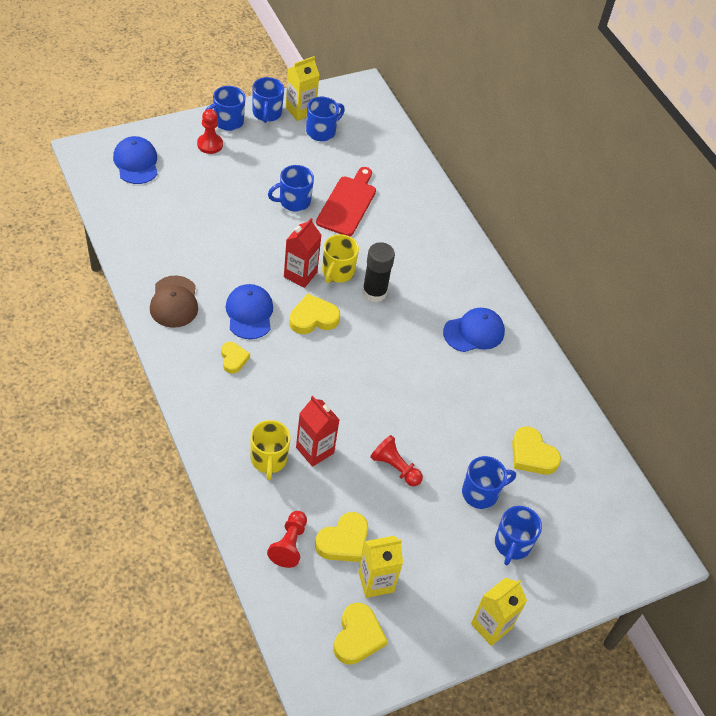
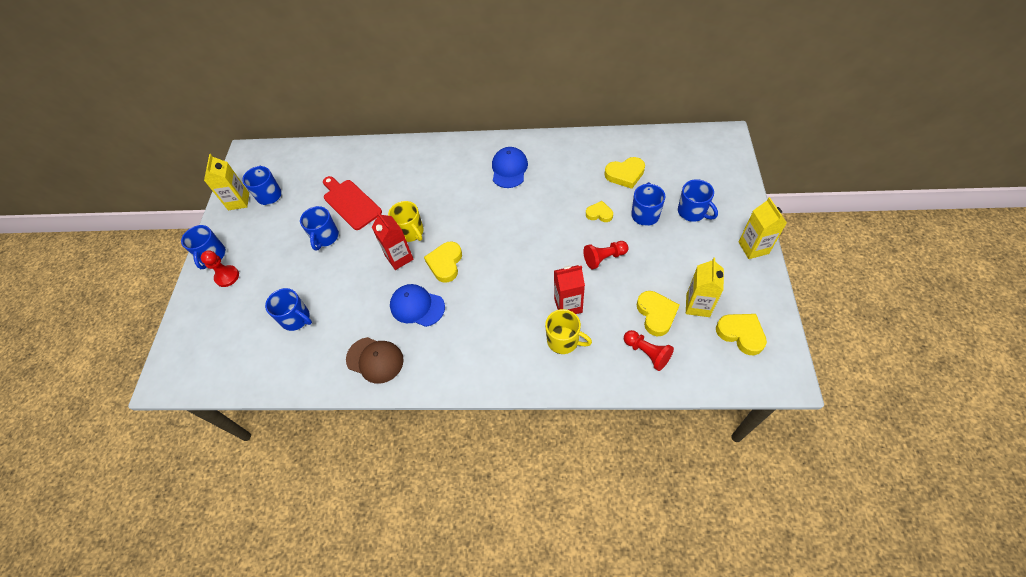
camera: 50 degrees left, 5 degrees up
(136, 162) = (206, 341): blue cap -> none
(233, 359) = (456, 333): yellow heart -> yellow heart (599, 214)
(267, 113) = (224, 225): blue mug -> blue mug (296, 318)
(374, 292) = (443, 215): black glue stick -> none

